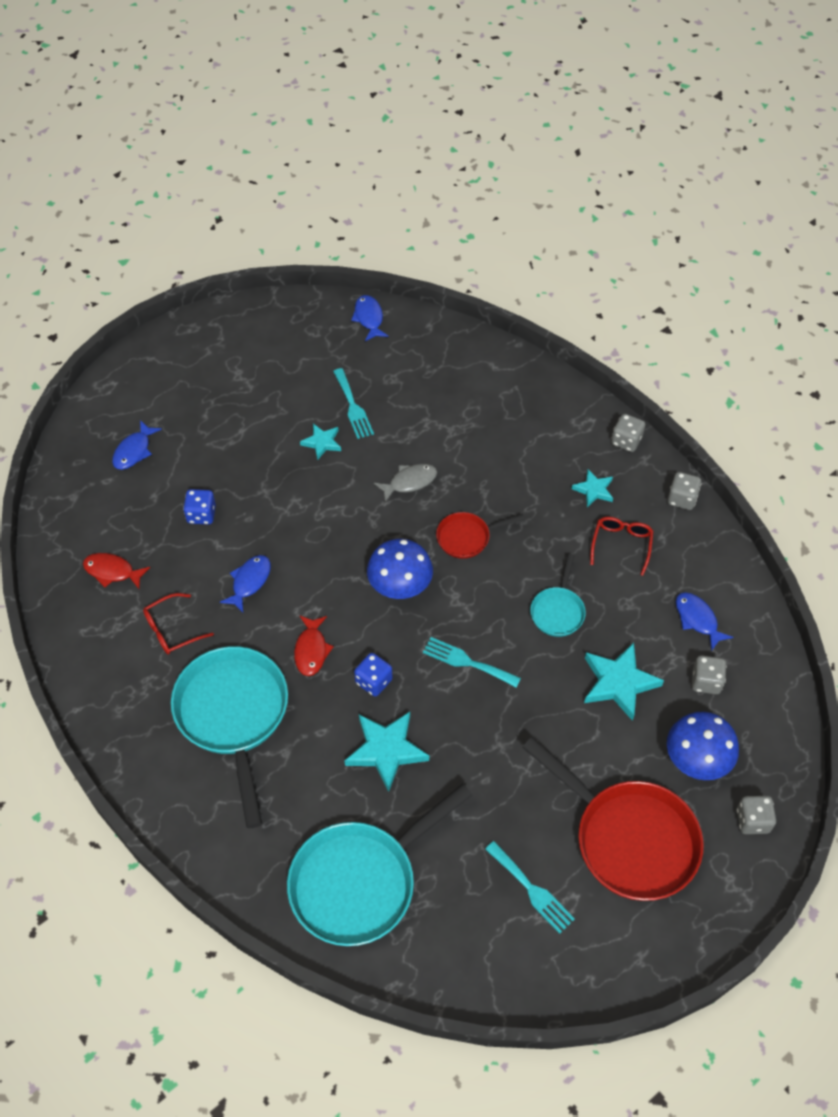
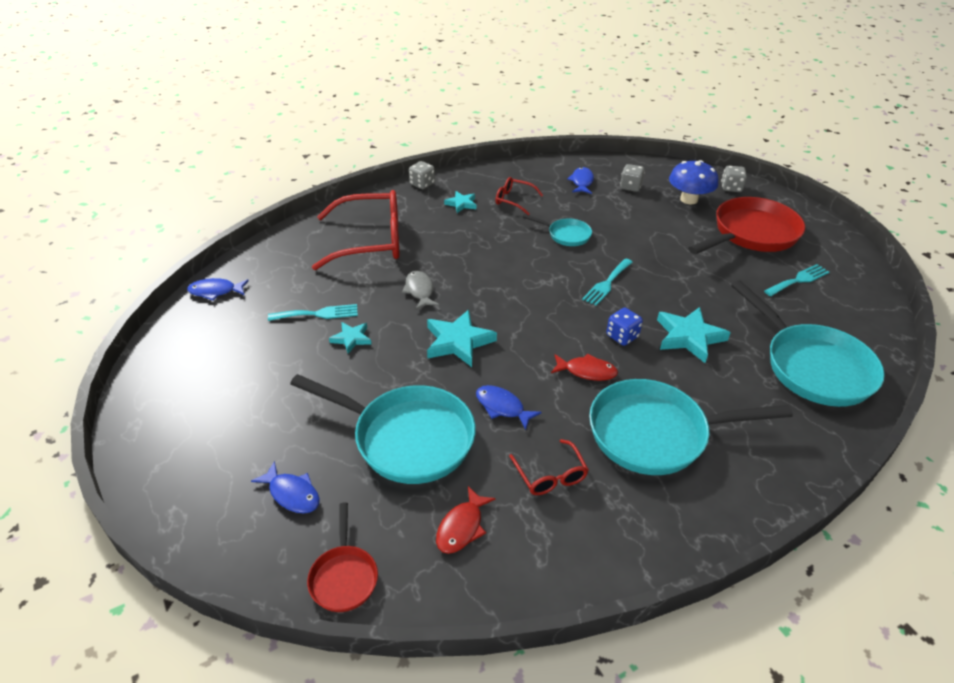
camera: 80 degrees left, 15 degrees down
(201, 514) = (407, 438): blue dice -> turquoise pan
(400, 585) = (527, 309): blue mushroom -> none
(467, 537) = (487, 268): red pan -> red pan (344, 577)
(488, 419) = (371, 241): none -> red glasses
(618, 683) = (629, 219): turquoise star -> turquoise star (458, 342)
(682, 499) = (481, 171): grey dice -> none
(697, 619) = (581, 182): blue fish -> blue fish turned 120 degrees clockwise

